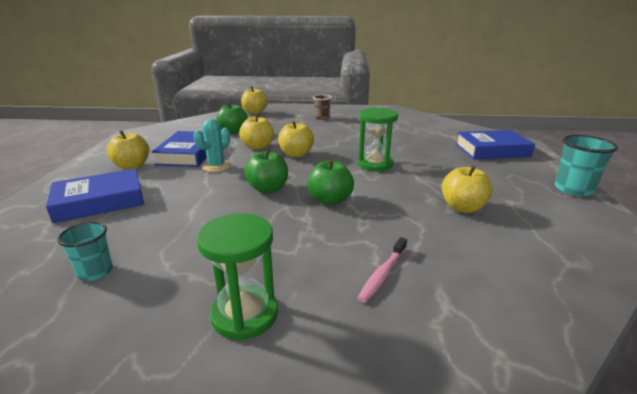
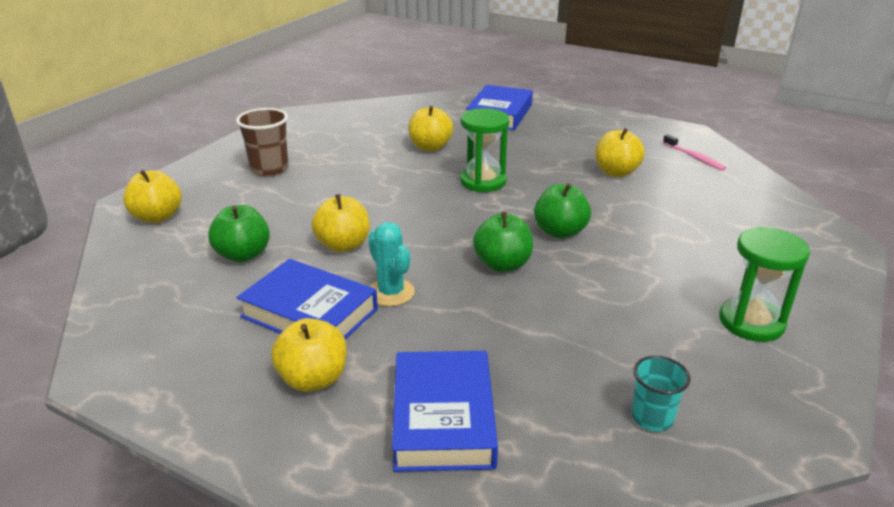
camera: 65 degrees left, 5 degrees up
(296, 154) = (404, 222): yellow apple -> yellow apple (430, 147)
(322, 117) = (269, 169): brown cup -> brown cup, size x1.52
(382, 274) = (710, 242): pink toothbrush -> pink toothbrush (694, 158)
(573, 189) = (610, 118): turquoise cup -> none

